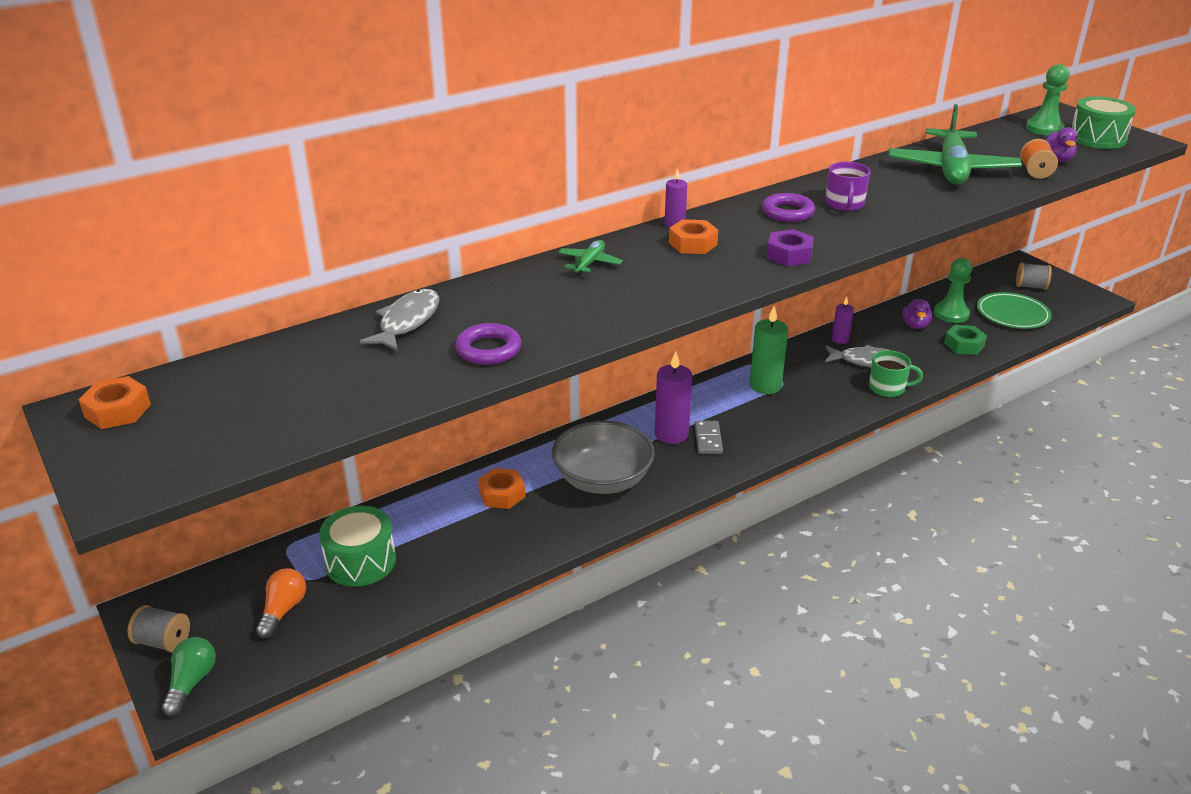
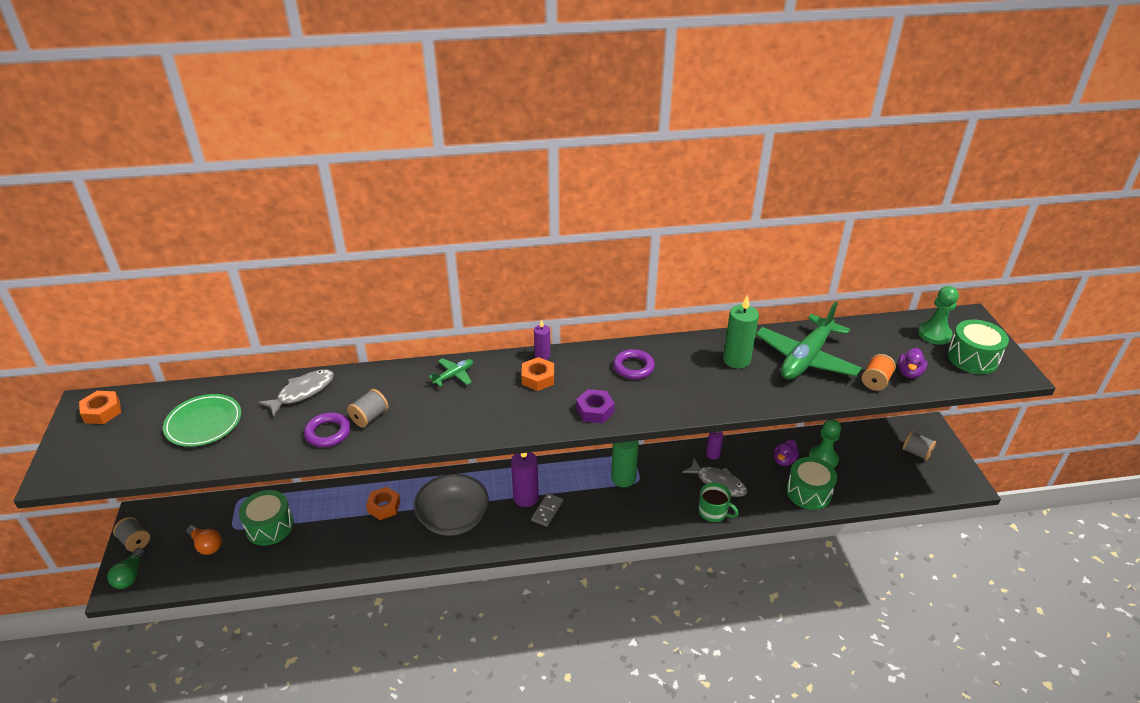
camera: 25 degrees right, 5 degrees up
(191, 682) = (130, 576): green light bulb -> green light bulb turned 150 degrees clockwise
(283, 610) = (206, 545): orange light bulb -> orange light bulb turned 90 degrees clockwise
(527, 323) = (369, 417): none -> grey spool
(844, 204) = (684, 371): purple mug -> none
(886, 184) = (736, 360): none -> green candle
(964, 345) = (808, 492): green nut -> green drum
(1012, 314) = (876, 475): green plate -> green plate (204, 423)

